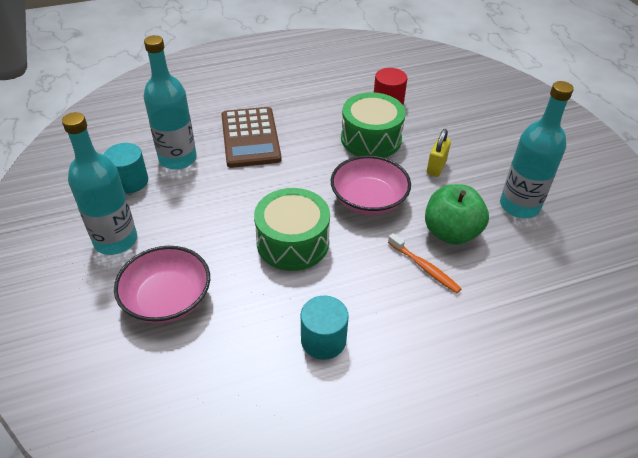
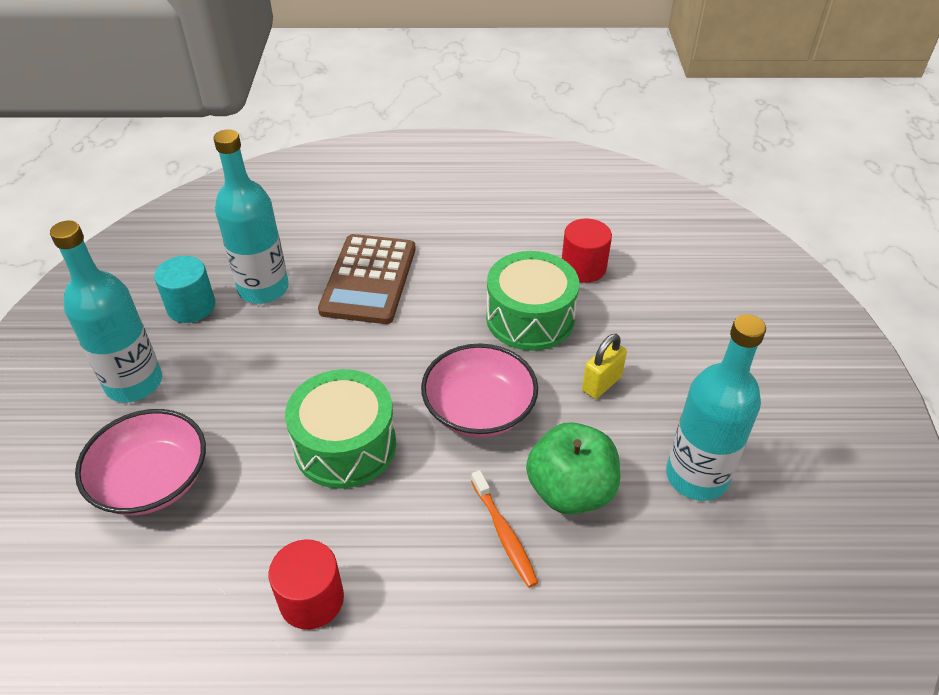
camera: 20 degrees right, 0 degrees up
(323, 340) = (311, 599): turquoise cylinder -> red cylinder

